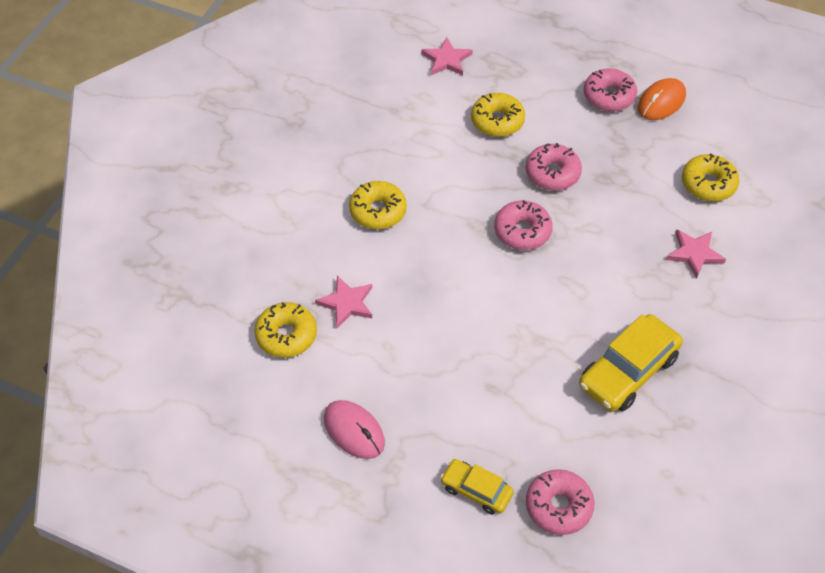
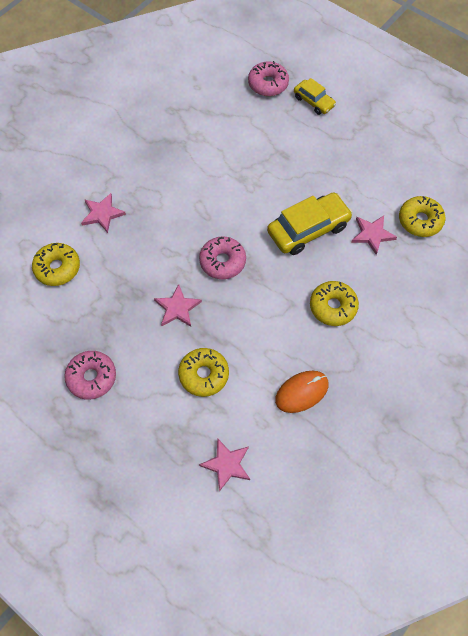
camera: 165 degrees left, 10 degrees up
(354, 431) = (382, 149): pink mouse -> none
(552, 173) = (177, 308): pink donut -> pink star
(628, 371) = (191, 146): yellow car -> yellow car (308, 229)
(661, 102) = (48, 359): orange mouse -> orange mouse (301, 392)

